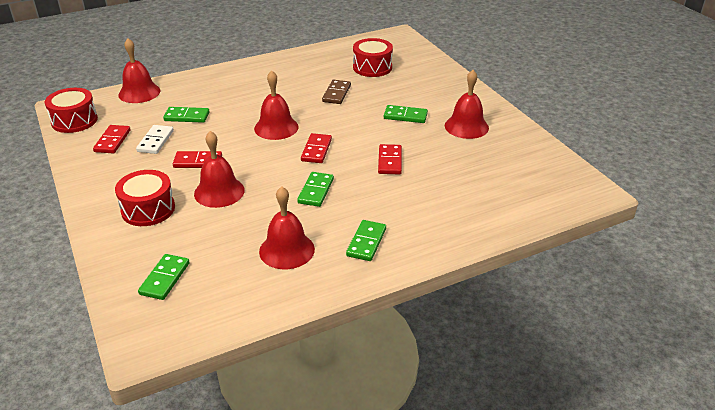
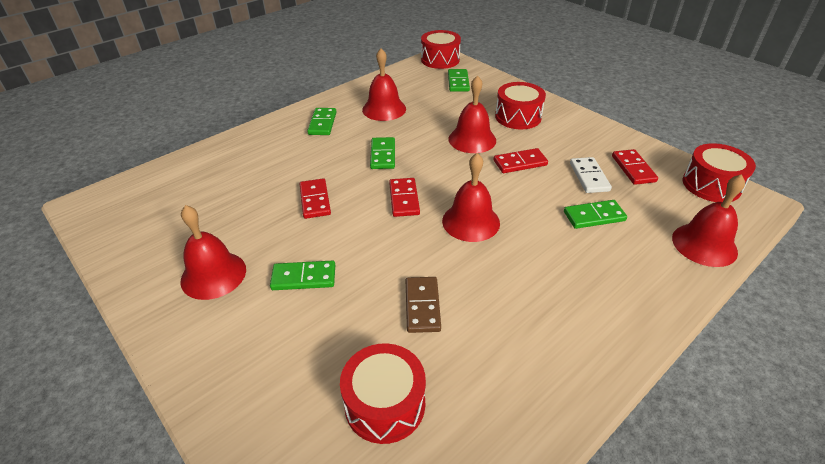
camera: 165 degrees right, 5 degrees up
(149, 337) = (440, 60): none -> red drum

